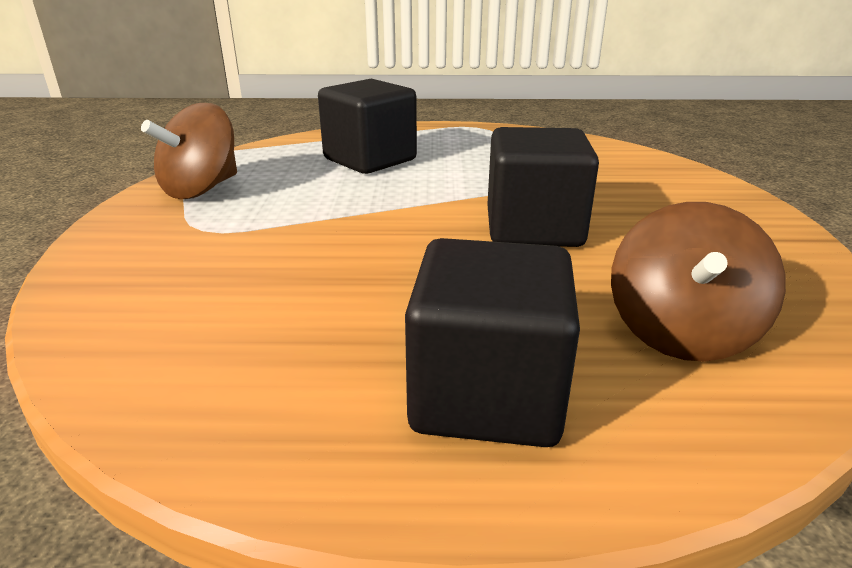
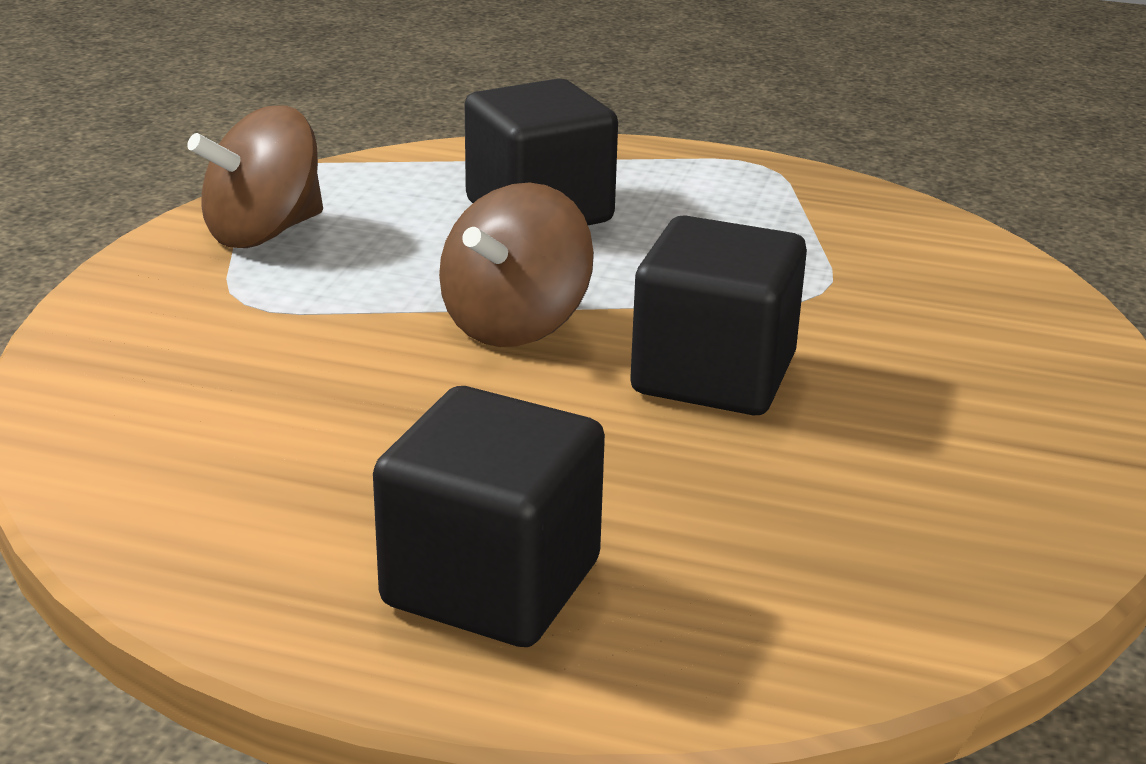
camera: 15 degrees right, 0 degrees up
(681, 332) = (795, 559): brown spinning top -> brown spinning top (515, 324)

